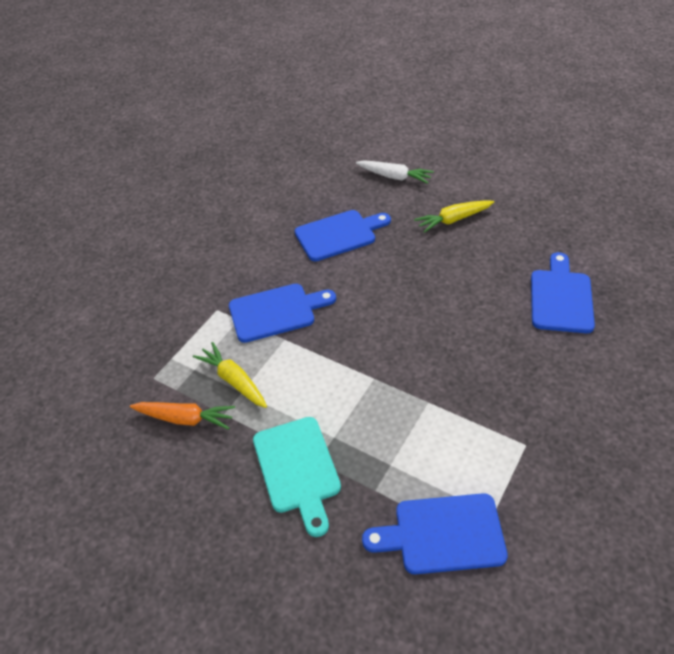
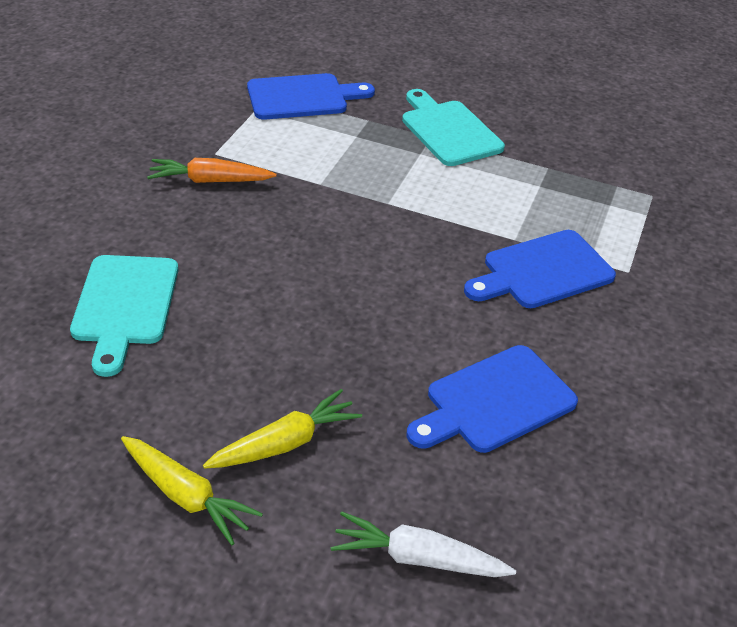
camera: 165 degrees right, 5 degrees down
(185, 419) = (587, 162): orange carrot -> orange carrot (210, 181)
(234, 380) = (555, 195): yellow carrot -> yellow carrot (186, 495)
(561, 297) = (124, 305): blue cutting board -> turquoise cutting board

